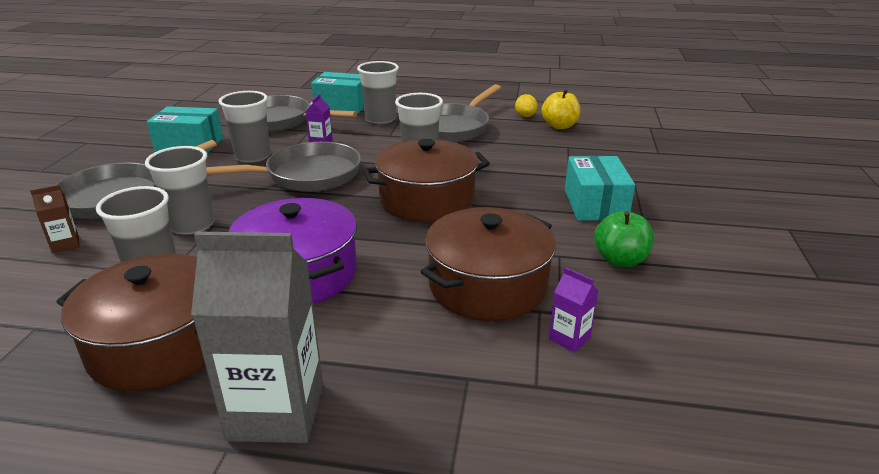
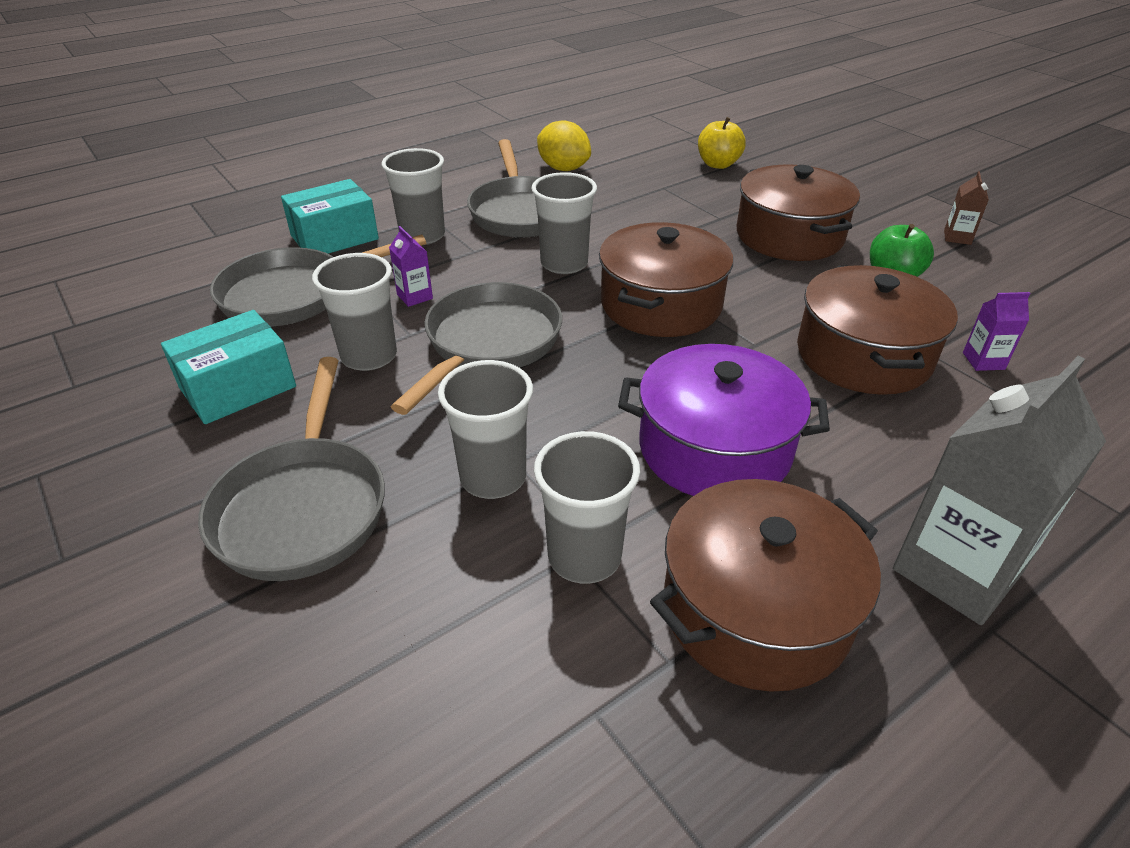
camera: 45 degrees left, 10 degrees up
(65, 244) = (385, 611): brown carton -> brown carton (957, 237)
(525, 116) = (563, 169): yellow lemon -> yellow lemon, size x1.66
(559, 126) = (615, 167): yellow apple -> yellow apple (718, 164)
(595, 204) = (789, 236): turquoise box -> brown pot

